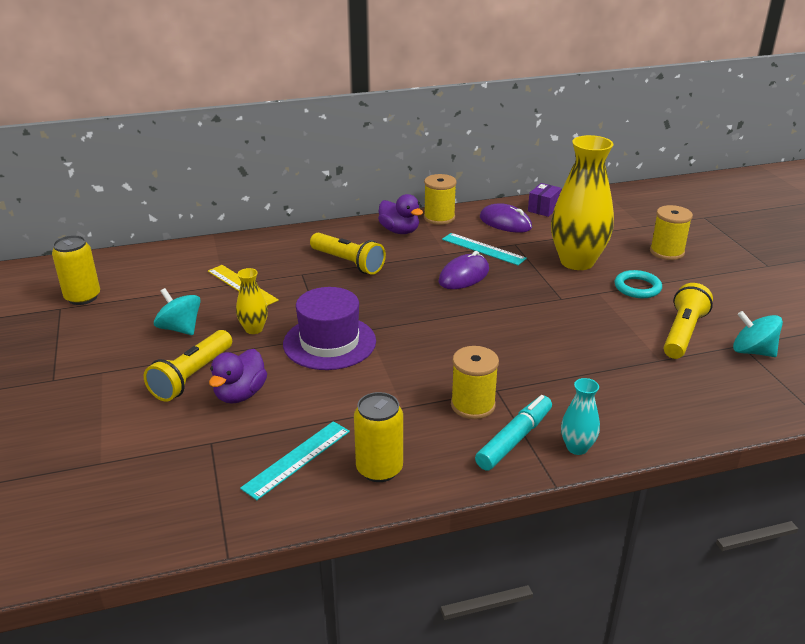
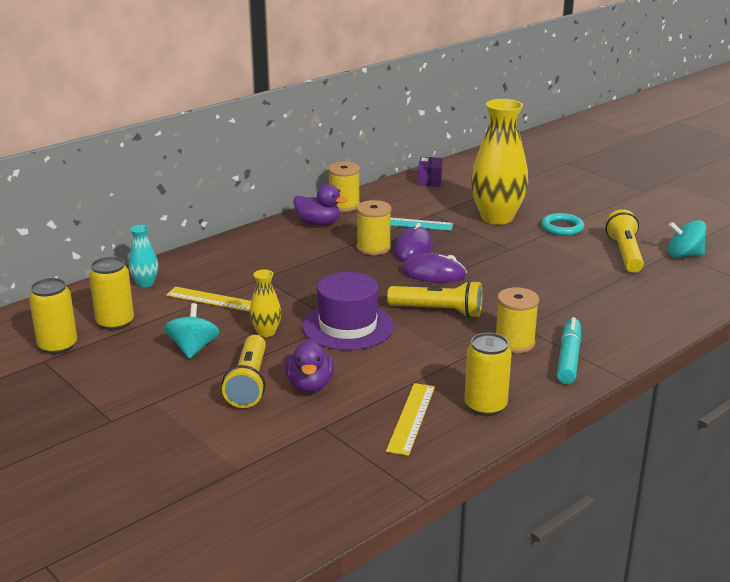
camera: 25 degrees left, 5 degrees down
(145, 287) = (115, 323): none -> yellow can
(180, 328) = (193, 348): turquoise spinning top -> turquoise spinning top turned 75 degrees clockwise
(297, 459) = (411, 418): turquoise ruler -> yellow ruler
(348, 263) = (297, 259): yellow flashlight -> yellow flashlight (438, 311)
(505, 222) = (407, 198): purple mouse -> purple mouse (434, 273)
(577, 447) = (619, 351): turquoise vase -> turquoise vase (145, 283)
(666, 252) = (561, 196): yellow spool -> yellow spool (373, 248)

